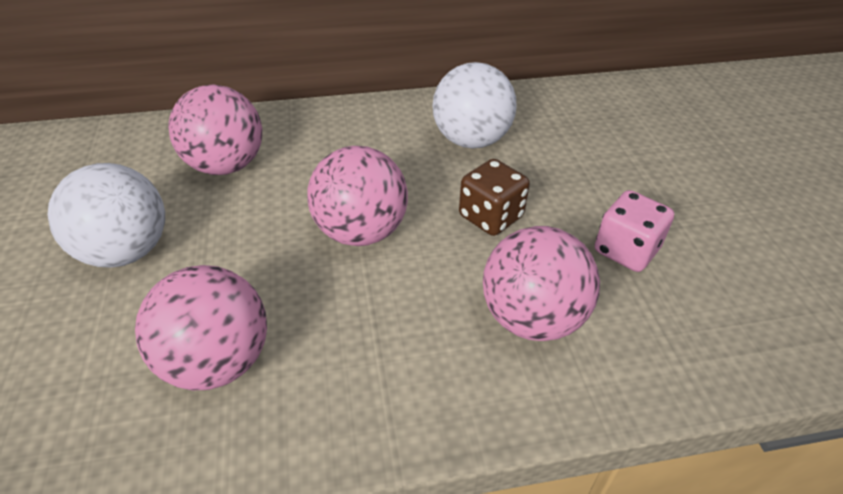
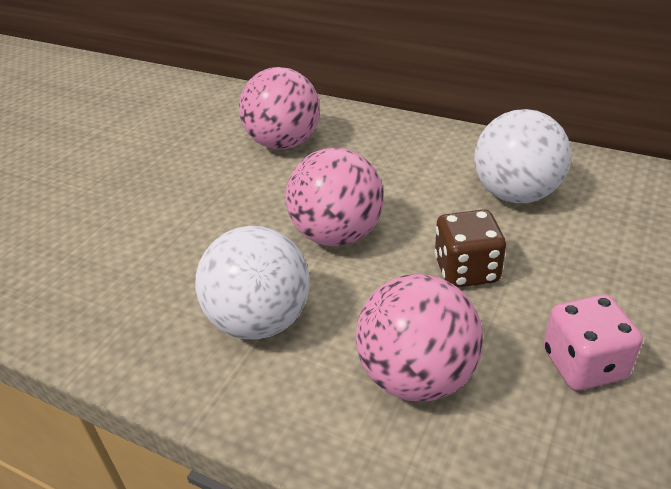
camera: 40 degrees right, 5 degrees down
(126, 251) = (164, 181): white ball -> white ball (260, 321)
(217, 361) = (150, 283): pink ball -> none

